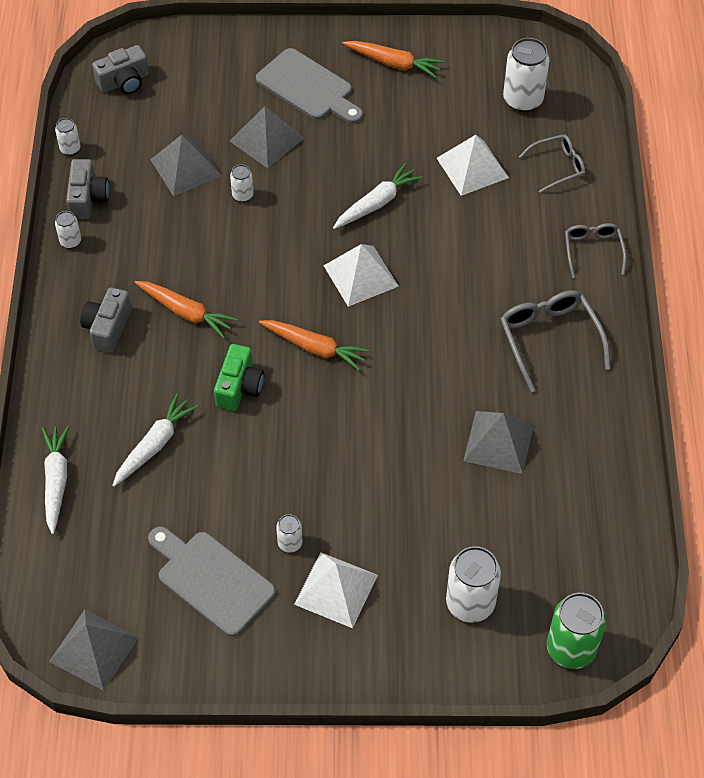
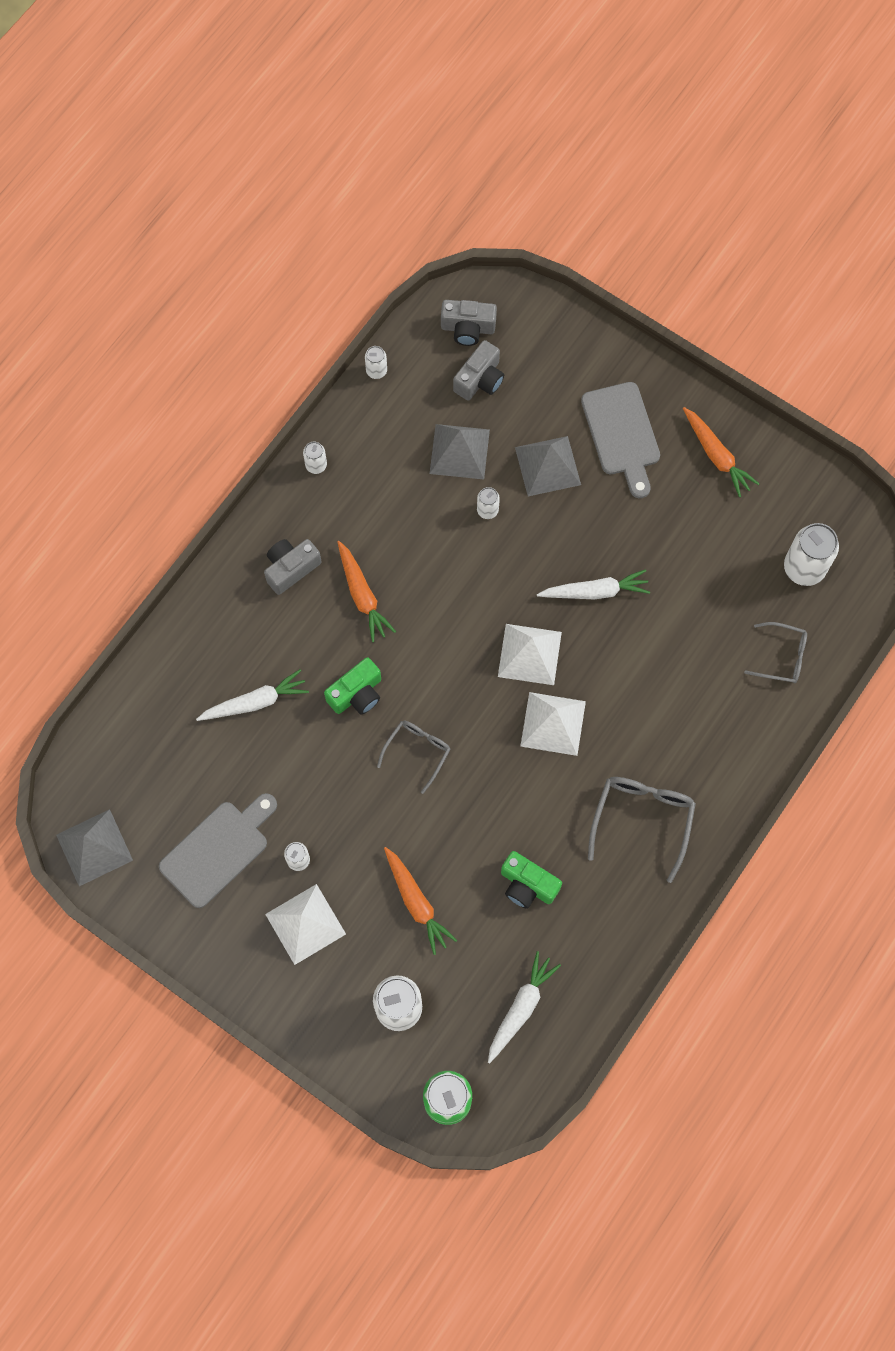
camera: 35 degrees right, 15 degrees up
(56, 480) = (160, 683): white carrot -> white carrot (521, 1008)
(88, 198) = (358, 431): grey camera -> grey camera (480, 379)
(211, 580) = (218, 850): grey cutting board -> grey cutting board turned 60 degrees clockwise
(314, 348) = (442, 698): orange carrot -> orange carrot (416, 902)
(472, 168) = (705, 609): white pyramid -> white pyramid (553, 723)
(498, 442) = (527, 885): grey pyramid -> green camera
(593, 251) = (746, 761): grey glasses -> grey glasses (417, 752)

